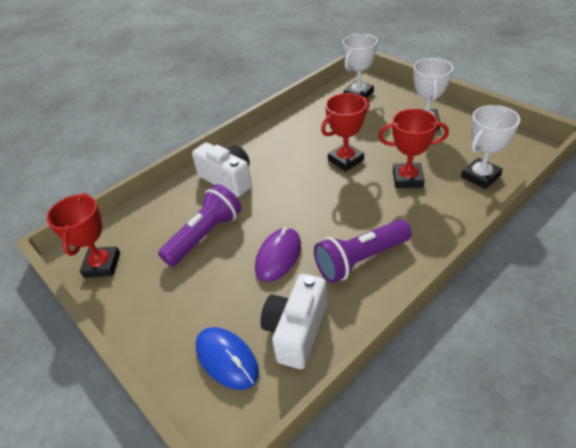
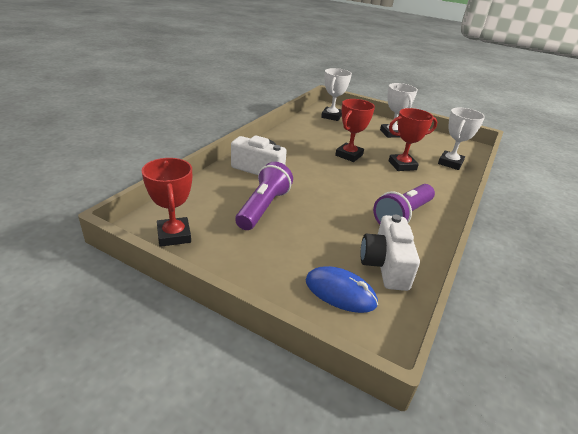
camera: 25 degrees left, 10 degrees down
(278, 256) = (337, 217): purple mouse -> none

